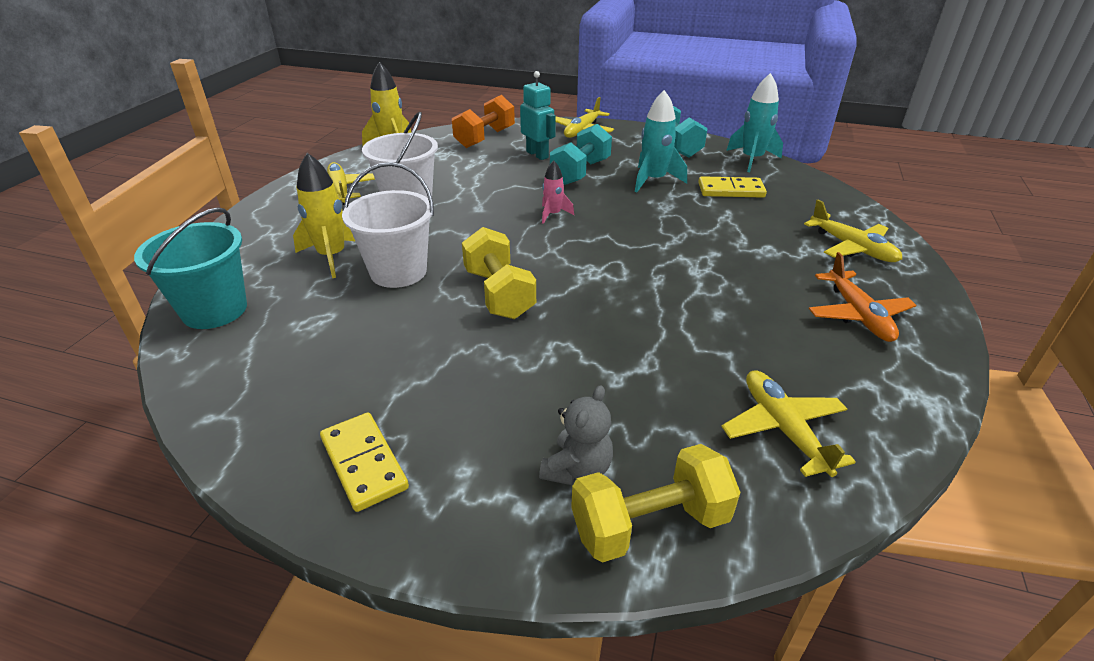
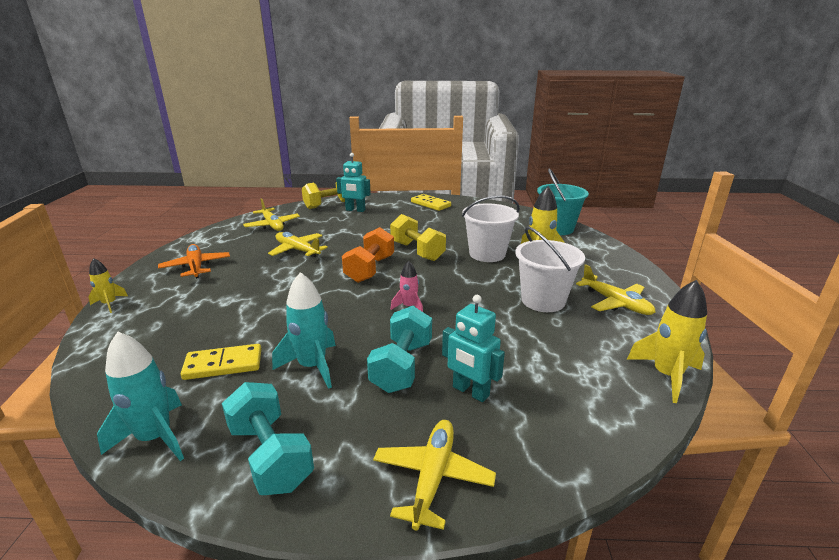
camera: 165 degrees right, 10 degrees down
(485, 138) = (570, 419): orange dumbbell -> orange dumbbell (370, 269)
(577, 469) = (355, 210): grey teddy bear -> turquoise robot
(852, 248) = (150, 311): yellow plane -> yellow plane (297, 250)
(917, 265) = (109, 304): none -> yellow rocket

